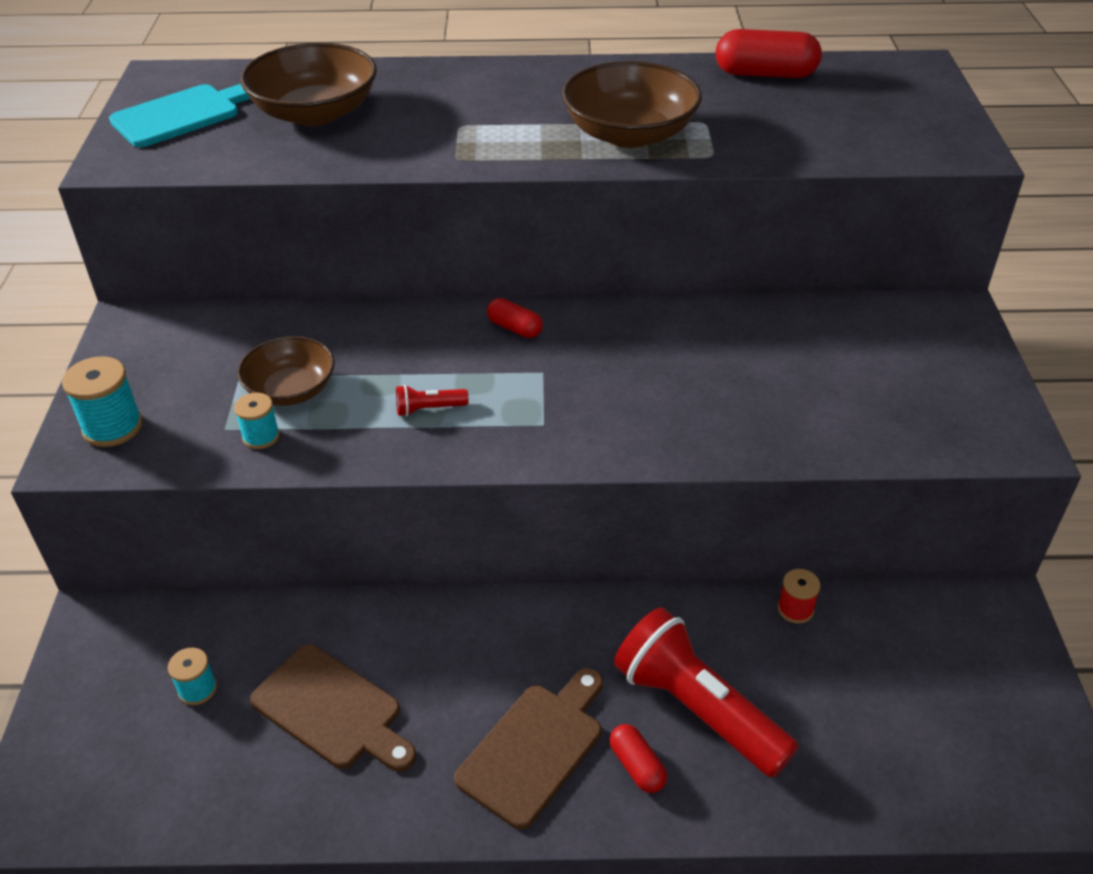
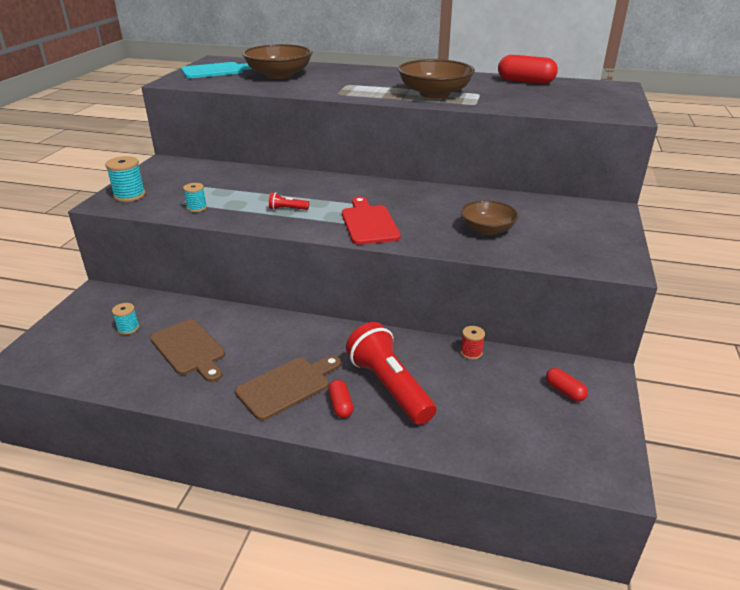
camera: 15 degrees right, 10 degrees down
(291, 389) = (223, 194): brown bowl -> brown bowl (487, 229)
(514, 328) = (352, 186): red capsule -> red capsule (564, 391)
(586, 418) = (369, 223): none -> red cutting board

